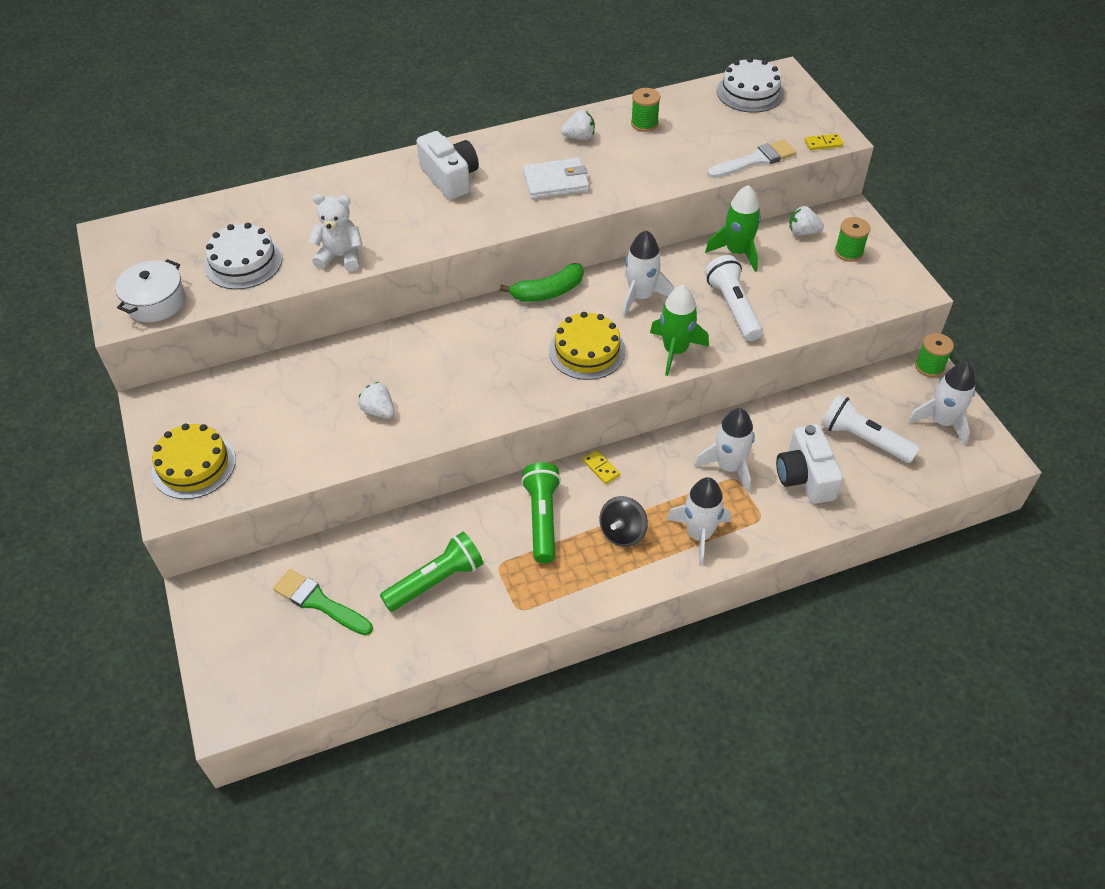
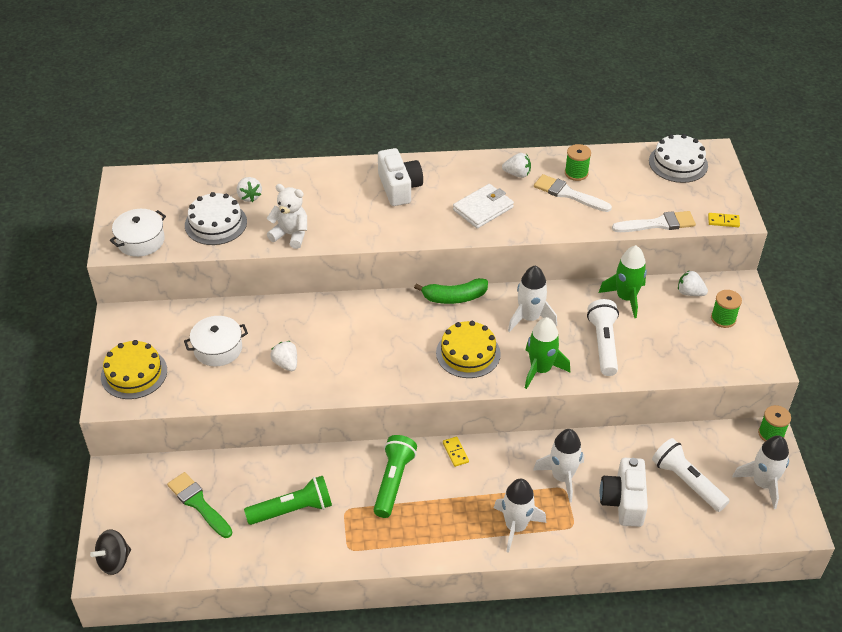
camera: 15 degrees right, 5 degrees down
(274, 223) = (249, 196): none -> white strawberry
(289, 412) = (218, 349): none -> white pot
(555, 182) = (483, 208): white wallet -> white wallet turned 45 degrees counterclockwise
(622, 532) = (453, 509): black spinning top -> black spinning top (114, 561)
(644, 147) = (568, 194): none -> white brush

